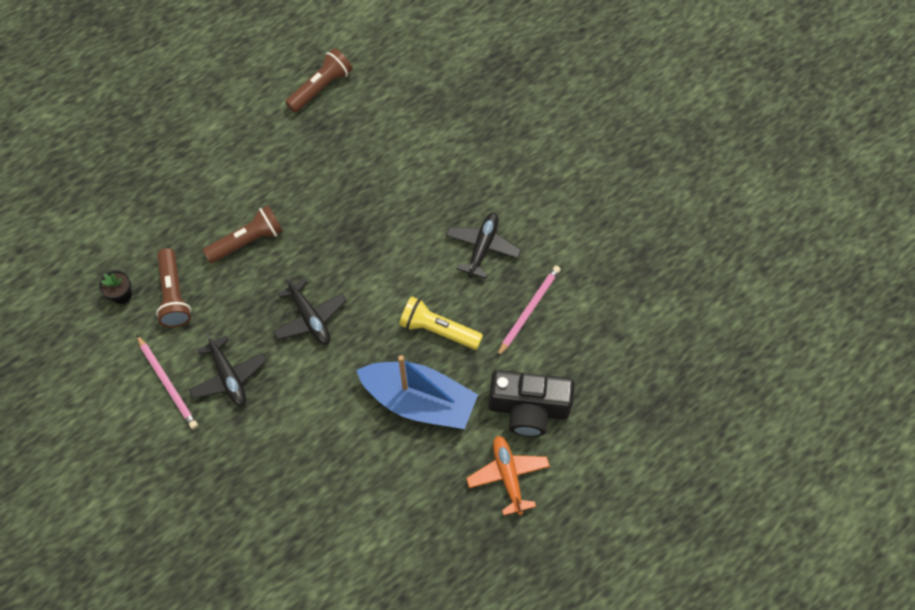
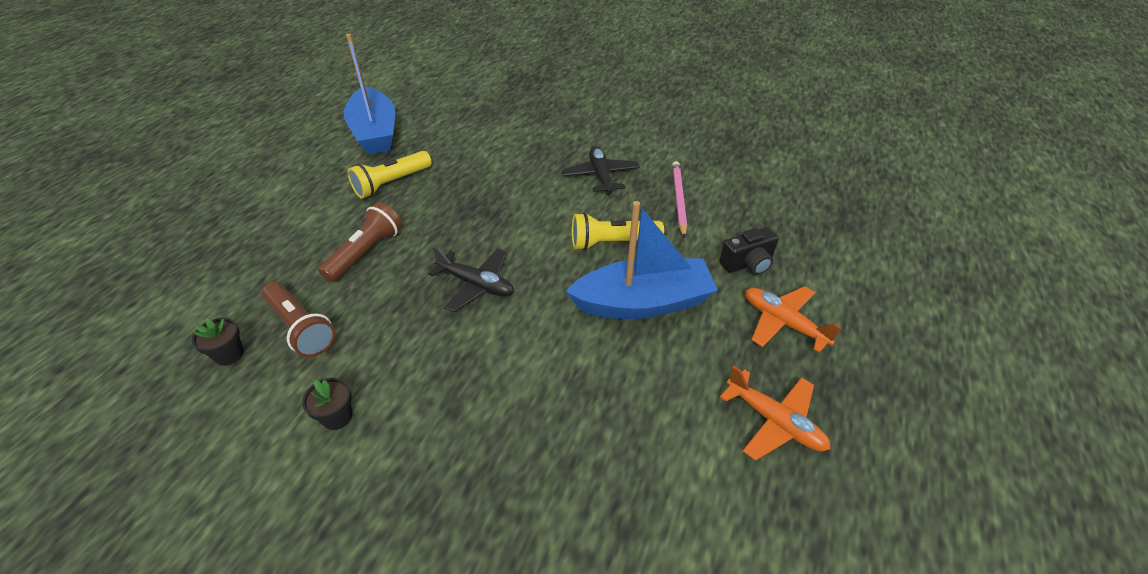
camera: 30 degrees left, 20 degrees down
(167, 383) = (337, 417): pink pencil -> black flower pot
(228, 377) = (415, 375): black plane -> none
(303, 167) = (391, 183): none -> yellow flashlight
(321, 88) = (375, 133): brown flashlight -> blue boat
(434, 543) = (774, 421): none -> orange plane
(528, 409) = (747, 264): black camera -> black camera, size x0.60

